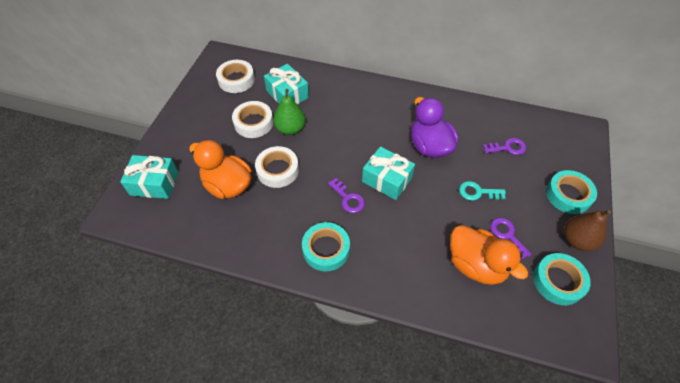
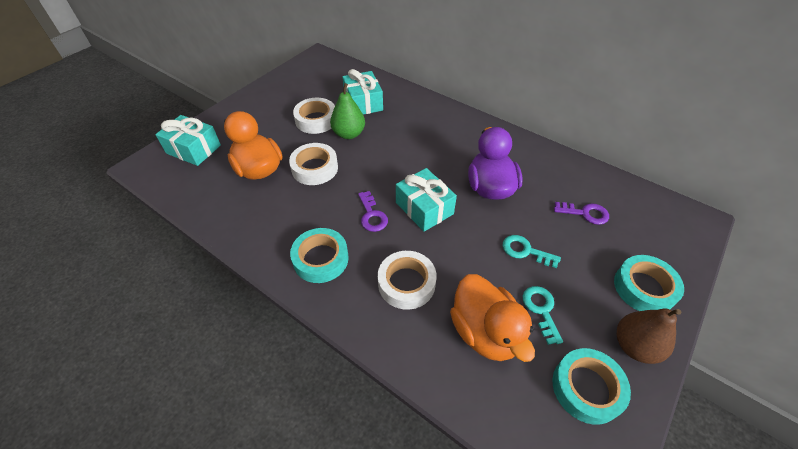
camera: 20 degrees right, 5 degrees down
(236, 80) = (321, 80): white tape -> white tape (406, 283)
(507, 235) = (541, 310): purple key -> turquoise key

